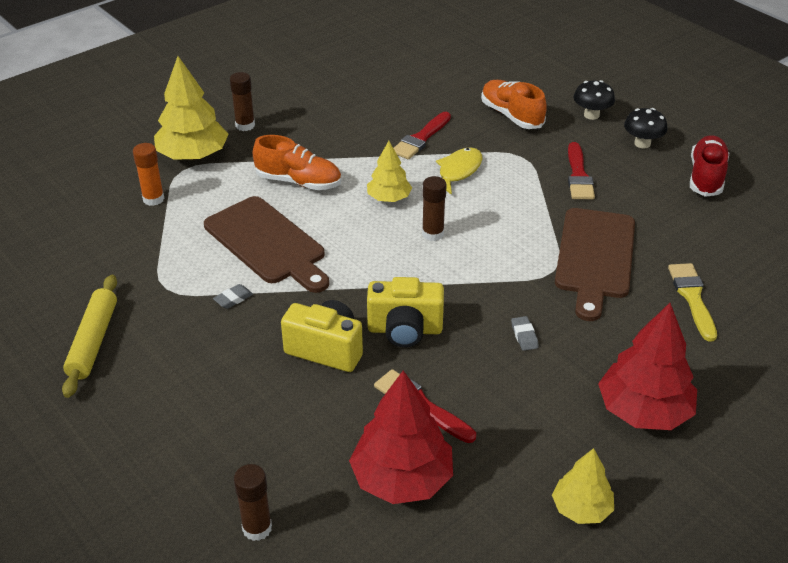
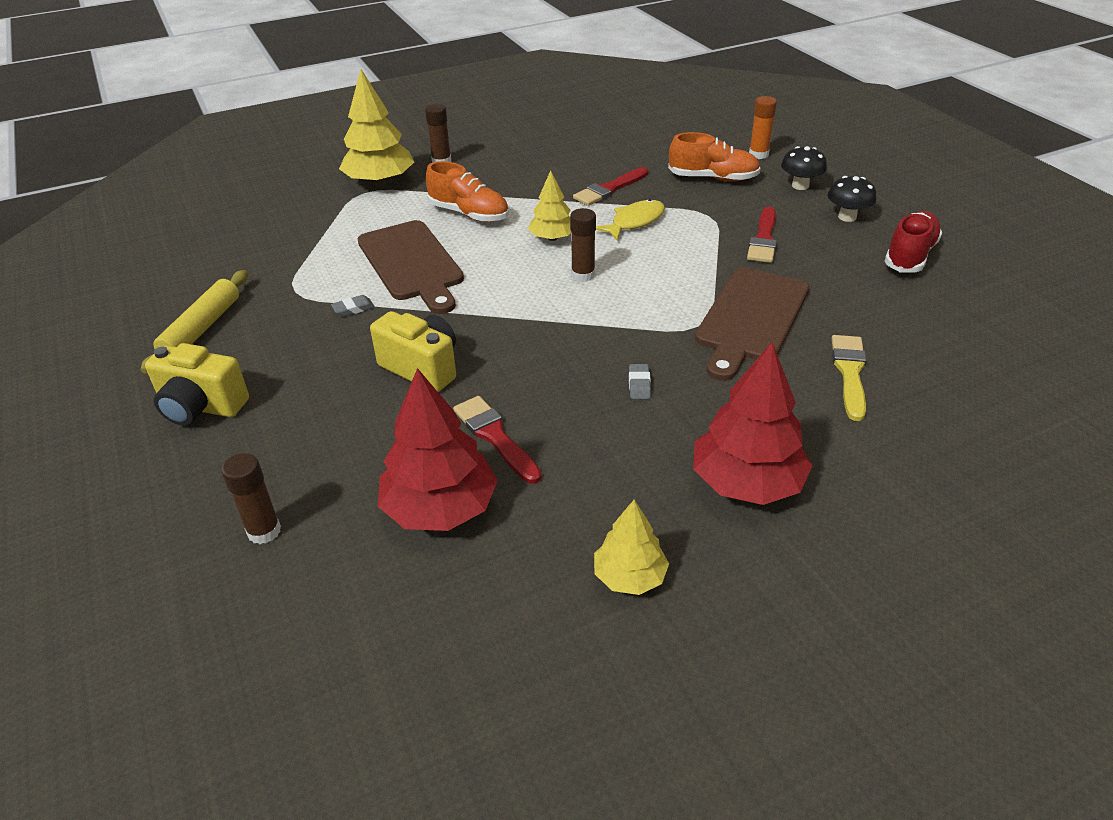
camera: 15 degrees right, 0 degrees up
(153, 199) = (324, 214): orange glue stick -> orange glue stick (758, 154)
(405, 330) = (512, 361): yellow camera -> yellow camera (201, 407)
(511, 115) = (713, 178): orange shoe -> orange shoe turned 120 degrees clockwise

